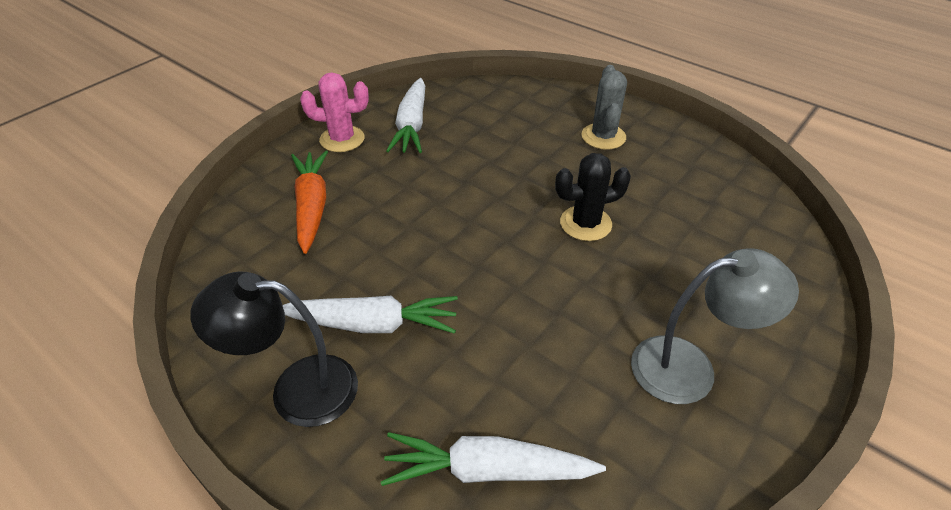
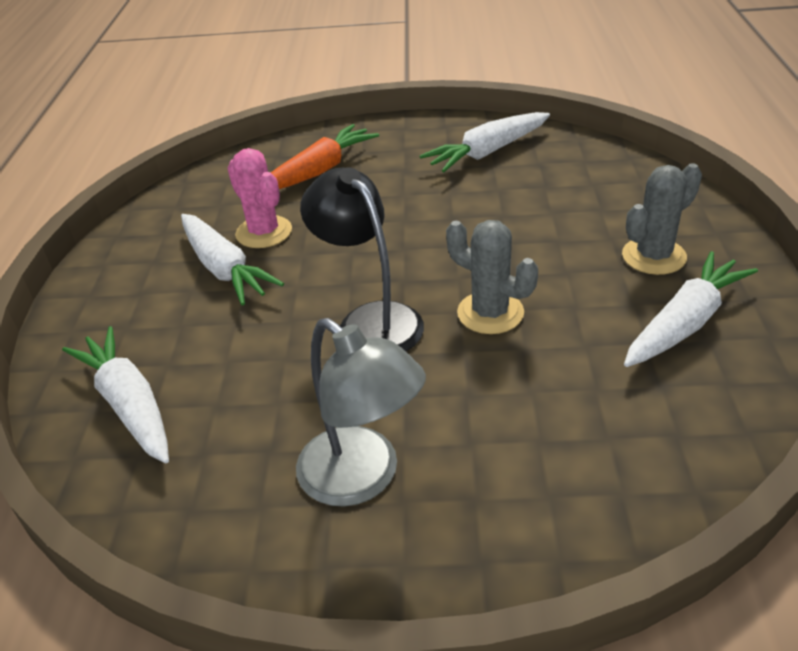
camera: 55 degrees right, 5 degrees down
(297, 389) = (130, 273): black lamp -> black lamp (370, 320)
(342, 139) = (417, 136): pink cactus -> pink cactus (264, 232)
(585, 223) = (490, 313): black cactus -> grey cactus
(671, 163) = (685, 323): none -> white carrot

